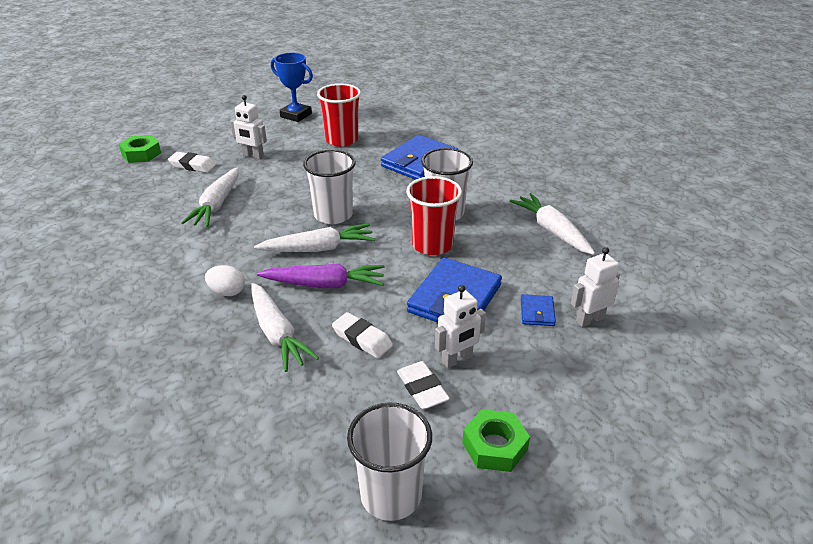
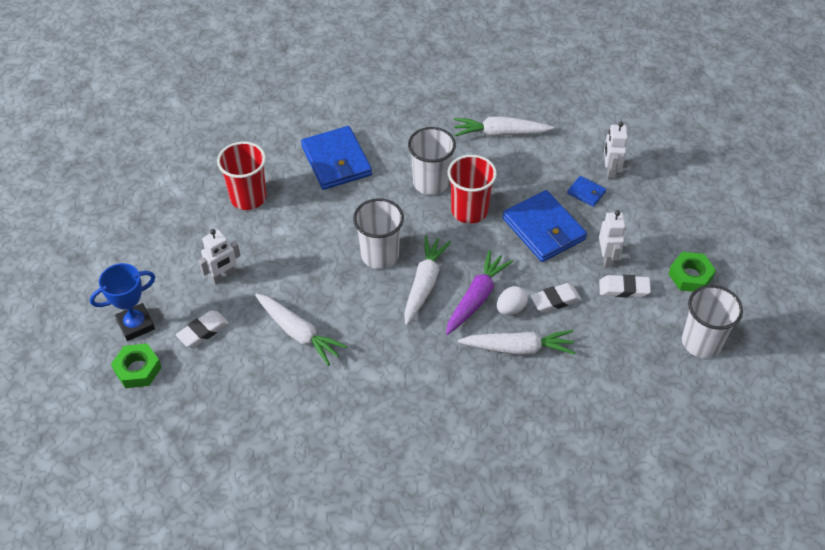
camera: 60 degrees left, 15 degrees up
(227, 292) = (444, 364): white egg -> white egg (511, 308)
(296, 115) = (161, 212): blue trophy -> blue trophy (136, 324)

